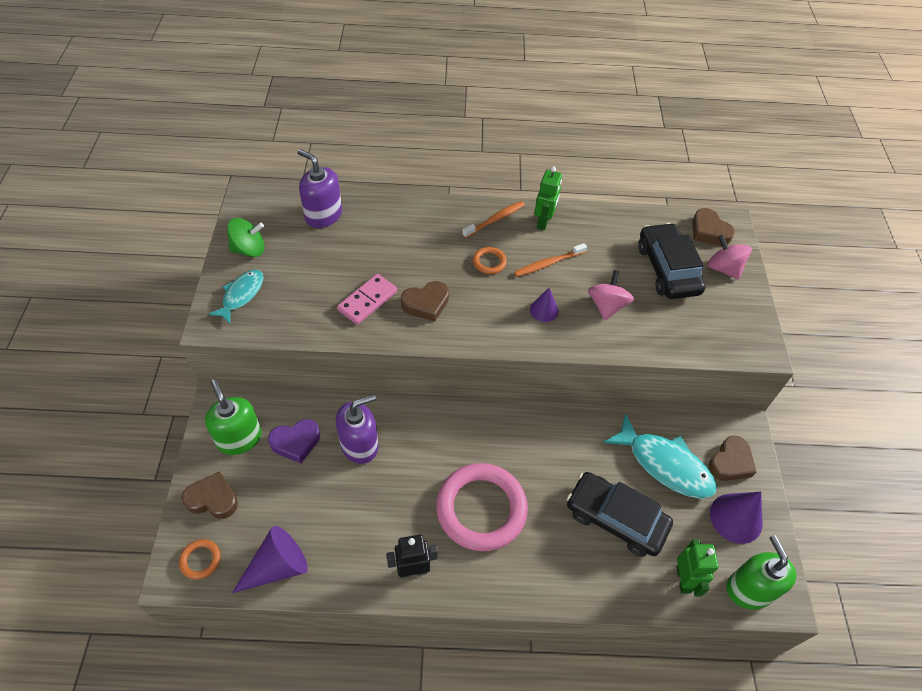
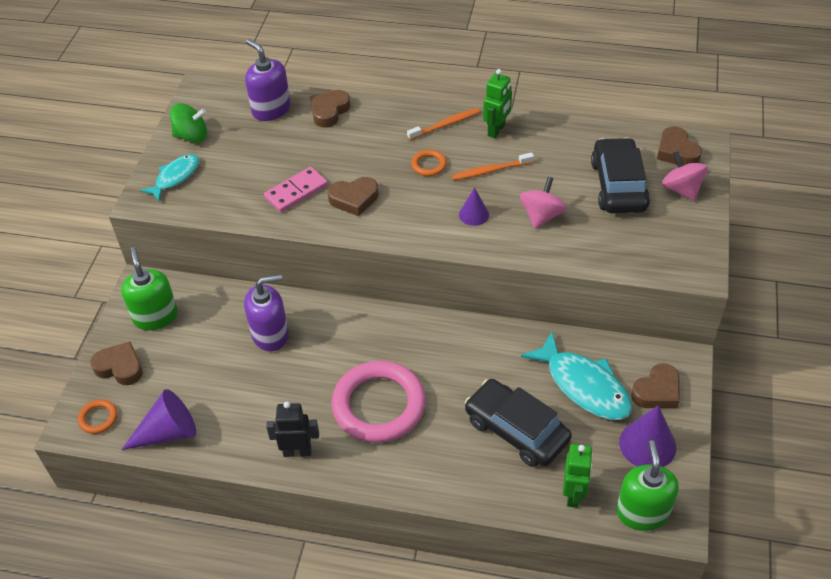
camera: 15 degrees right, 5 degrees down
(296, 442) = (209, 325): purple heart -> none
(381, 213) = (329, 111): none -> brown heart

